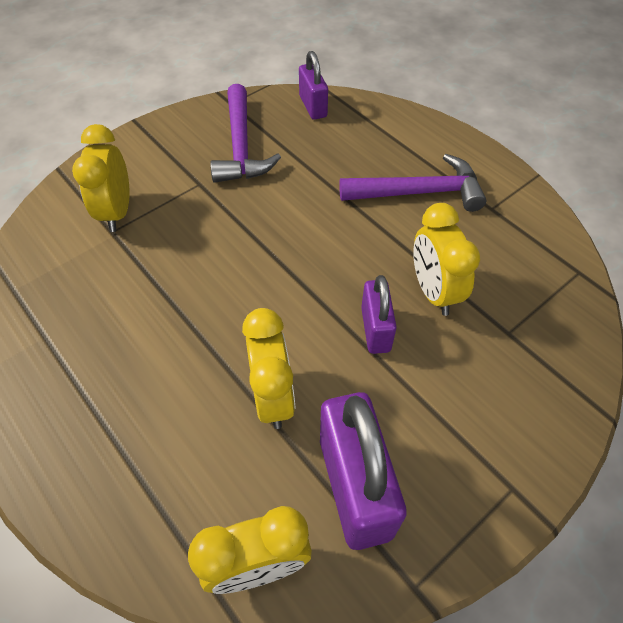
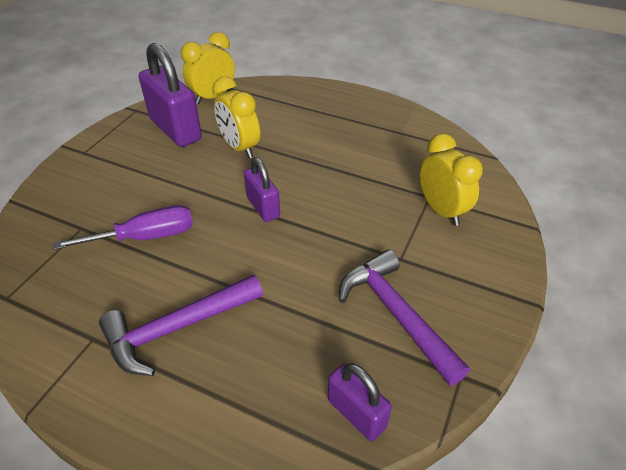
camera: 155 degrees right, 10 degrees down
(375, 329) = (186, 198): purple padlock -> purple padlock (263, 207)
(433, 291) = (146, 237): yellow clock -> purple screwdriver

